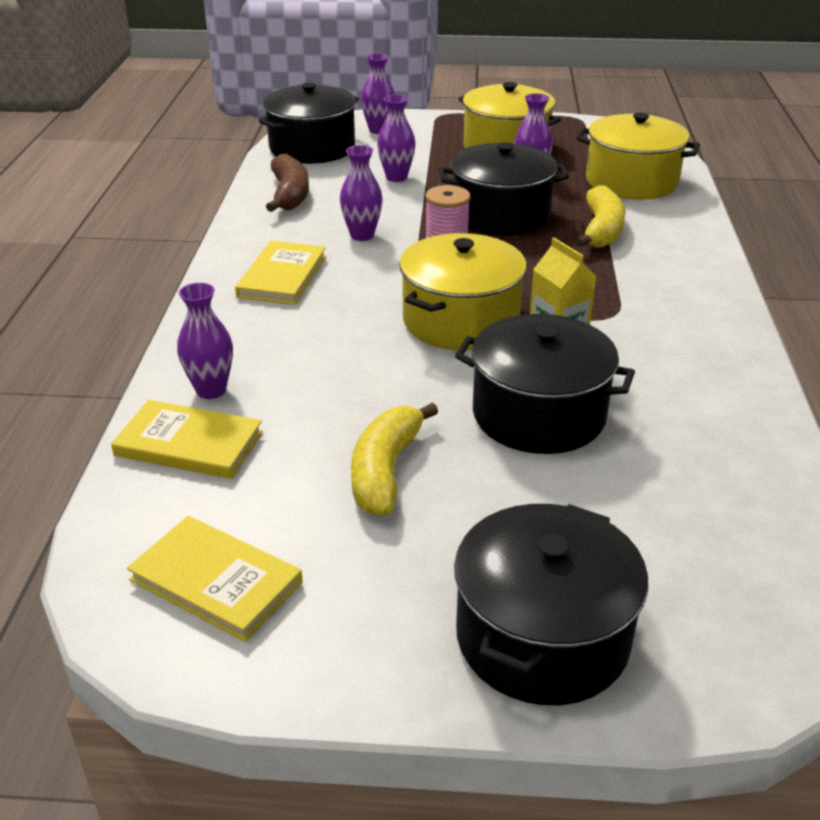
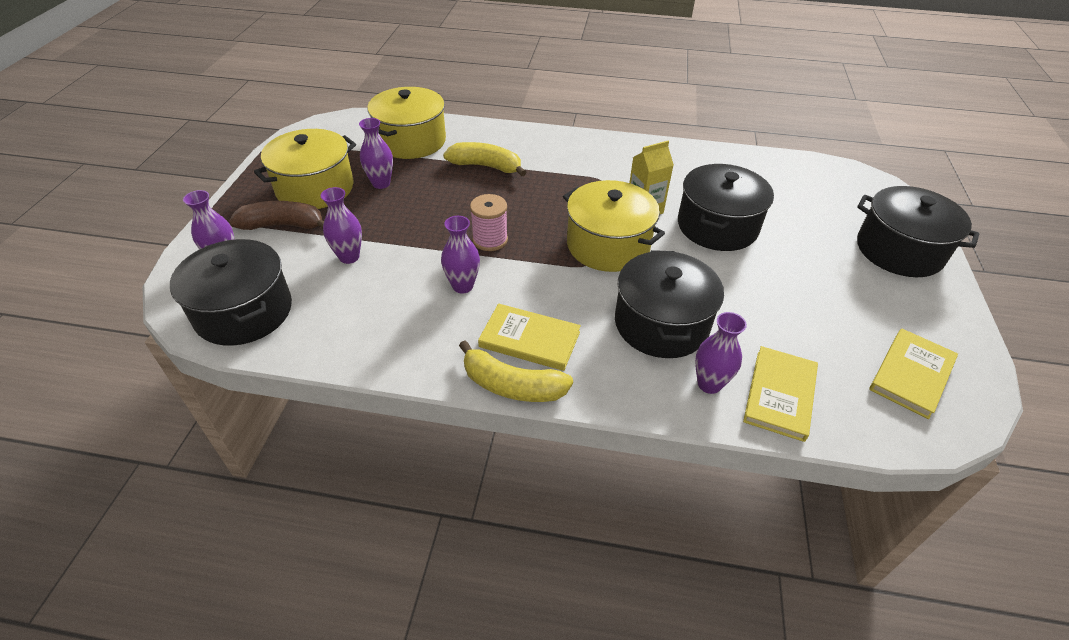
camera: 85 degrees left, 10 degrees up
(290, 195) = (358, 332): brown banana -> brown banana (283, 225)
(385, 471) = (786, 294): yellow banana -> yellow banana (512, 385)
(501, 215) = (447, 207): black pot -> black pot (661, 324)

